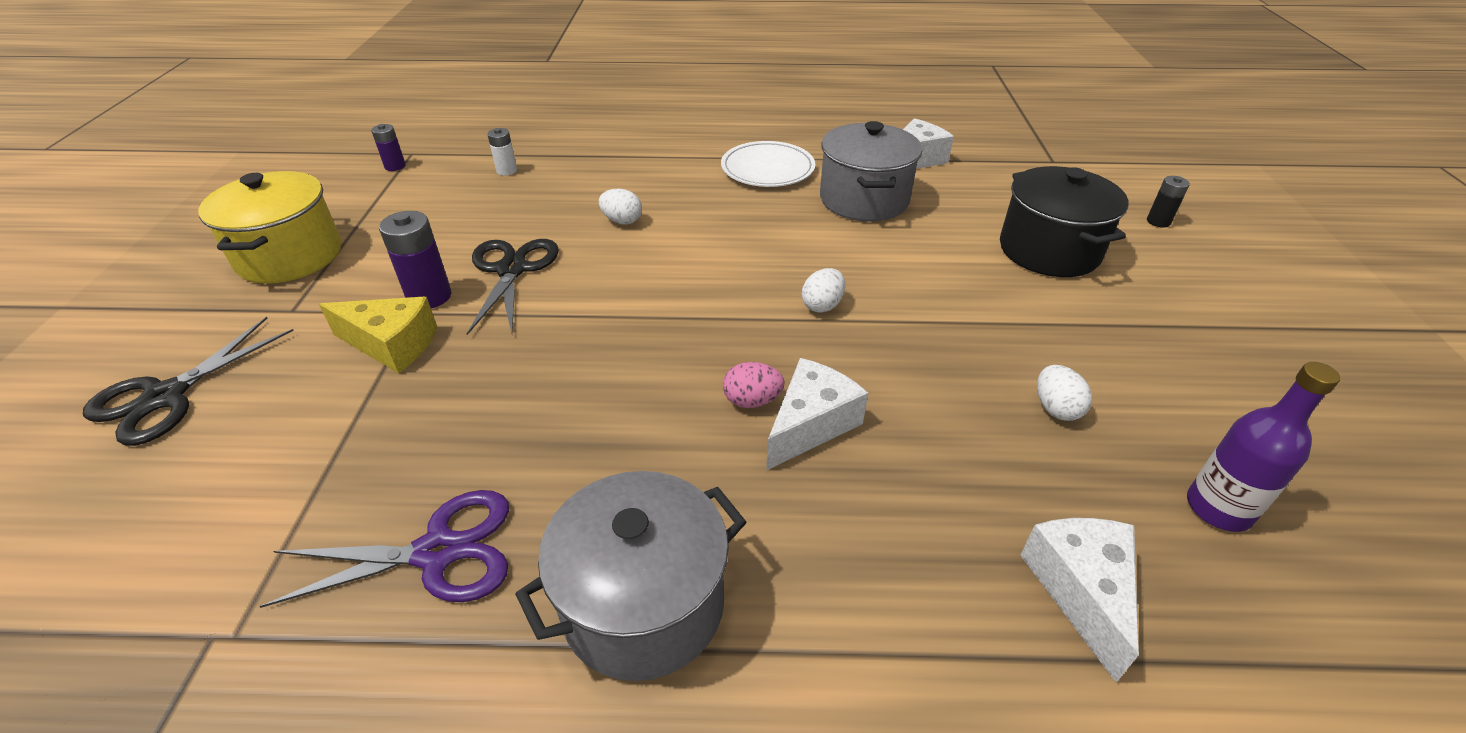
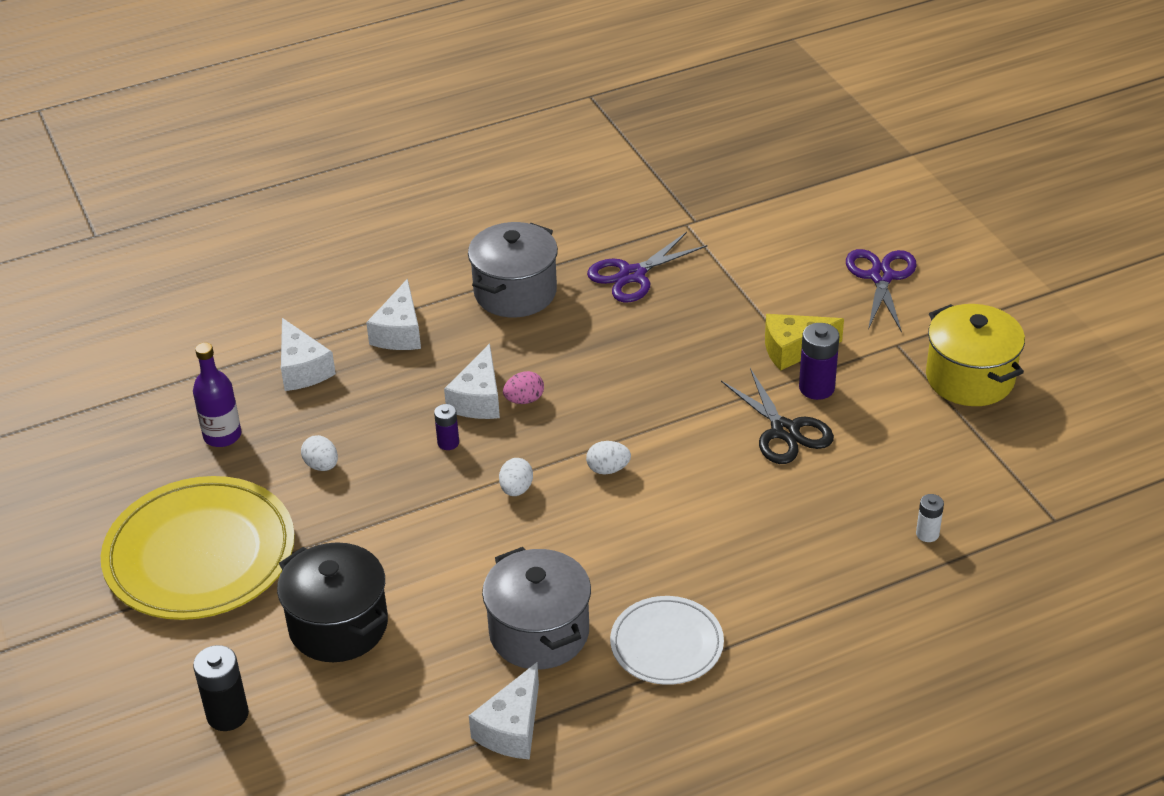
camera: 155 degrees right, 0 degrees up
(166, 396) = (881, 277): black scissors -> purple scissors
(395, 166) = (1041, 497): purple battery -> purple battery (448, 443)
(622, 221) = (748, 513): white egg -> white egg (608, 469)
(886, 601) = (399, 332): none -> white cheese
(1158, 221) = (227, 715): black battery -> black battery, size x1.68
(1217, 354) = (200, 554): none -> yellow plate

